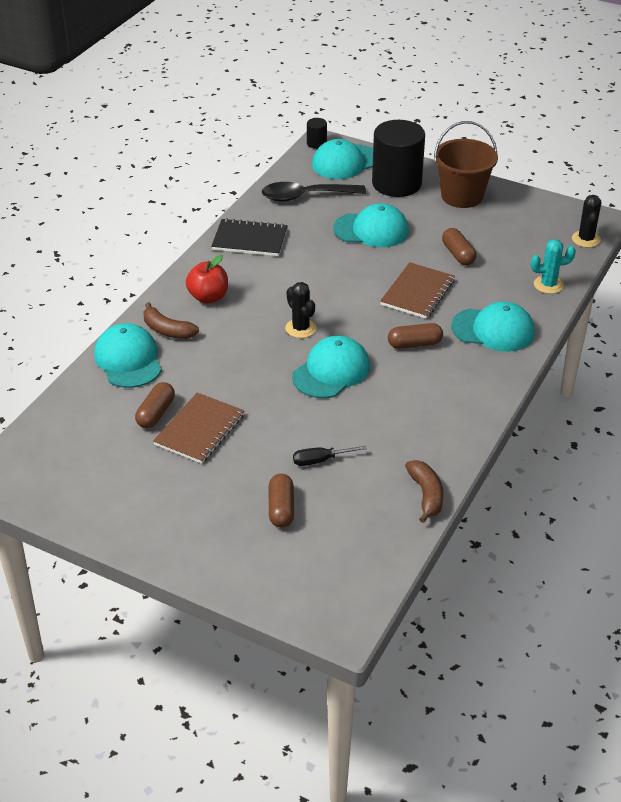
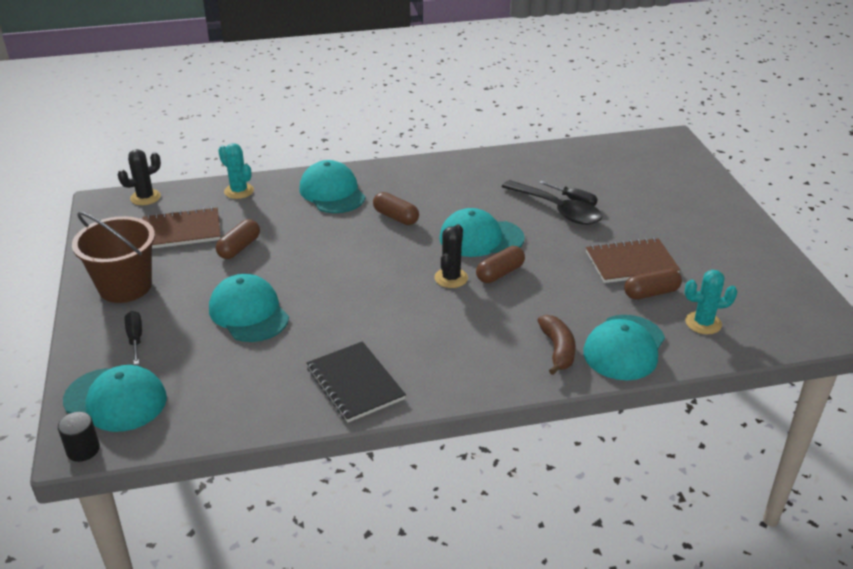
camera: 130 degrees left, 5 degrees down
(95, 414) = (703, 323): none -> turquoise cactus
(208, 297) = (480, 354): red apple -> none
(281, 508) = (635, 194): brown capsule -> brown capsule (500, 273)
(305, 196) = (225, 390): black spoon -> black spoon (558, 210)
(396, 183) = (135, 338): black cylinder -> black screwdriver
(417, 292) = (324, 244): brown notebook -> brown notebook (181, 230)
(426, 495) = (539, 153): brown banana -> none

